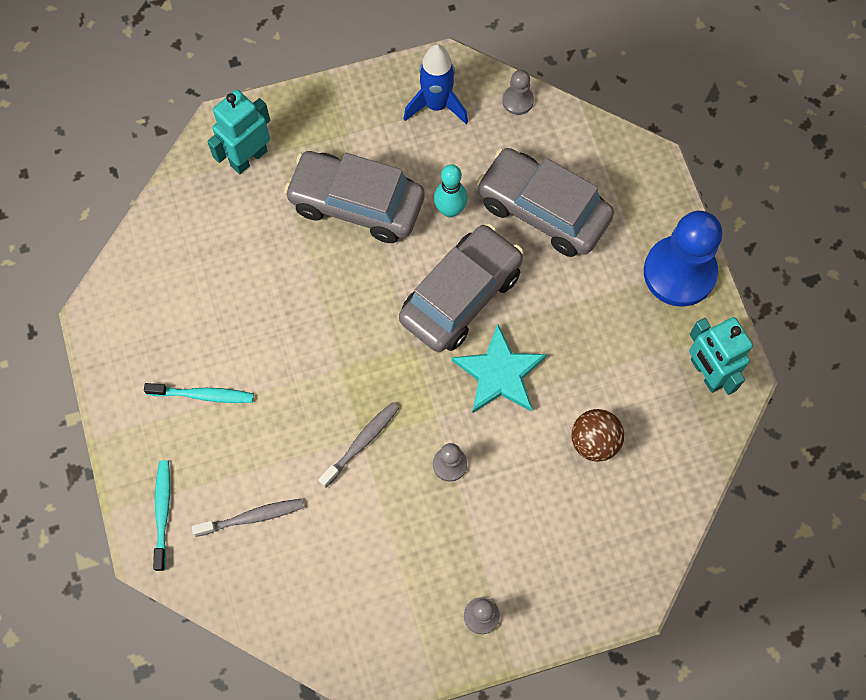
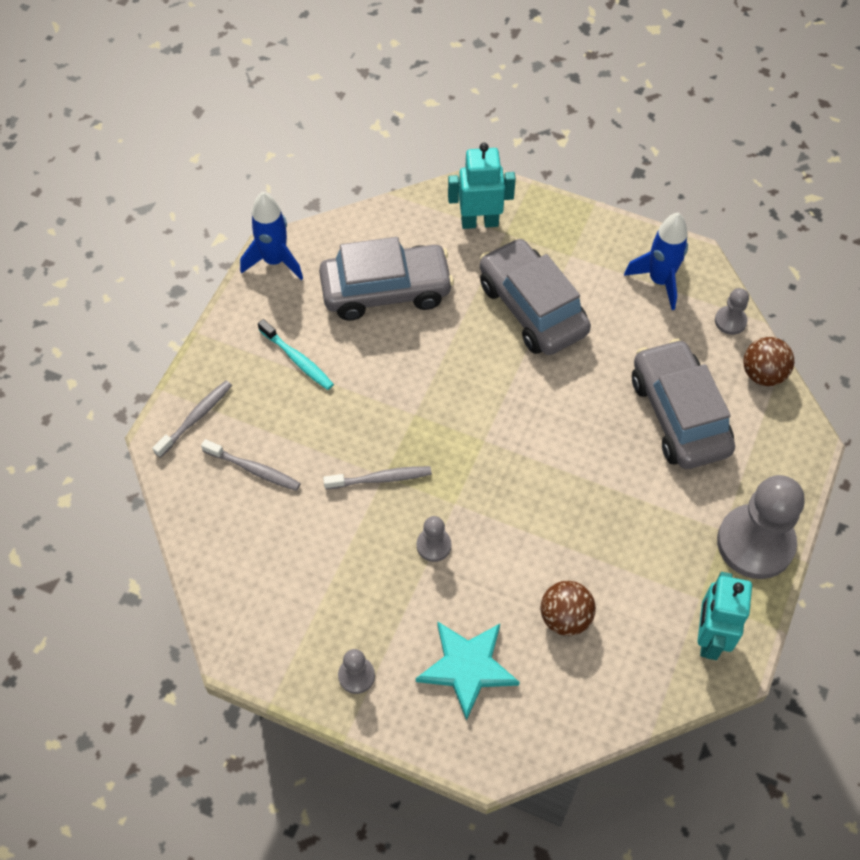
camera: 40 degrees right, 10 degrees down
(103, 322) = (274, 261): none -> blue rocket
(163, 512) = (196, 418): turquoise toothbrush -> grey toothbrush
(450, 210) = (602, 362): turquoise bowling pin -> none
(461, 296) = (554, 430): grey car -> grey car (386, 291)
(499, 373) = (534, 509): turquoise star -> turquoise star (467, 667)
(577, 128) = (763, 374): none -> brown ball
(679, 272) = (755, 543): blue pawn -> grey pawn

